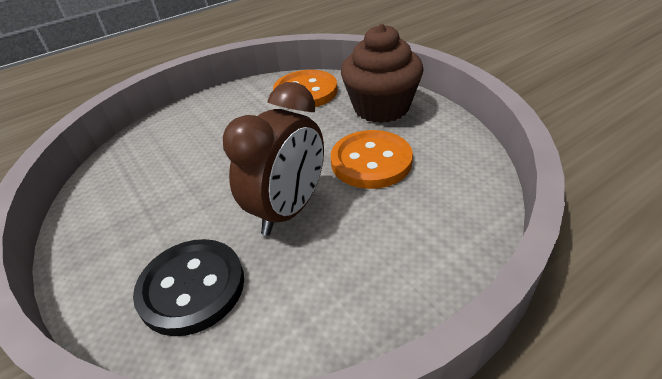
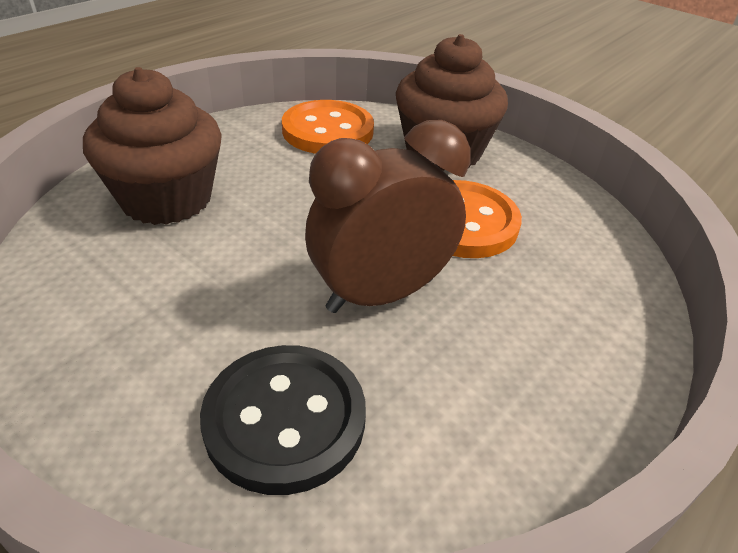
camera: 20 degrees left, 0 degrees up
(184, 137) = (166, 199): none -> brown cupcake
(289, 210) = (380, 294): brown clock -> brown clock turned 135 degrees counterclockwise

